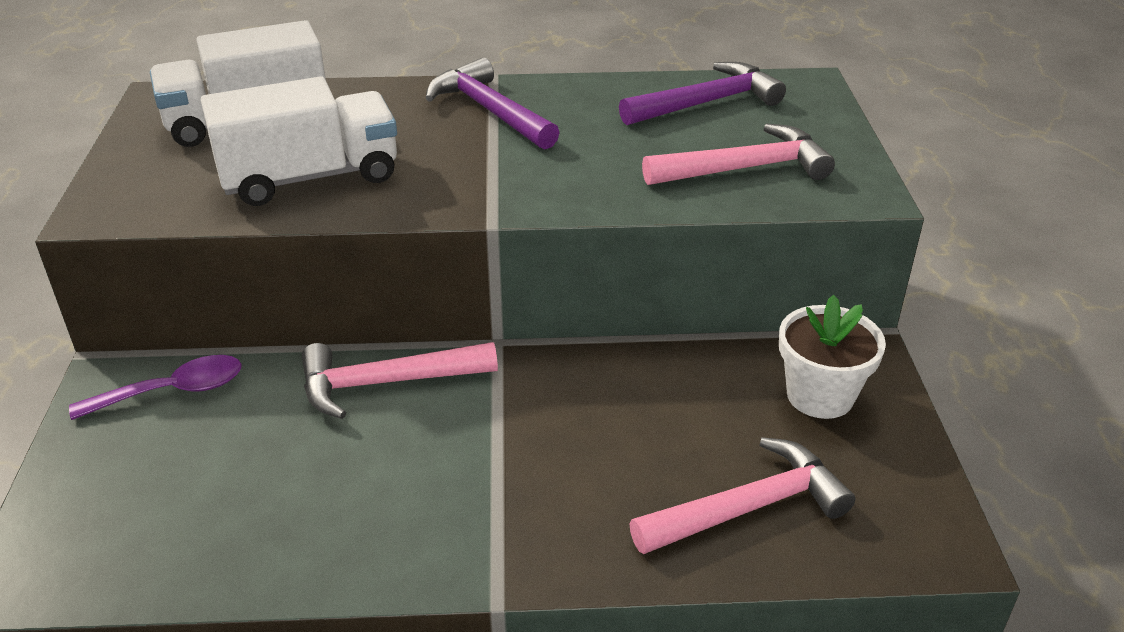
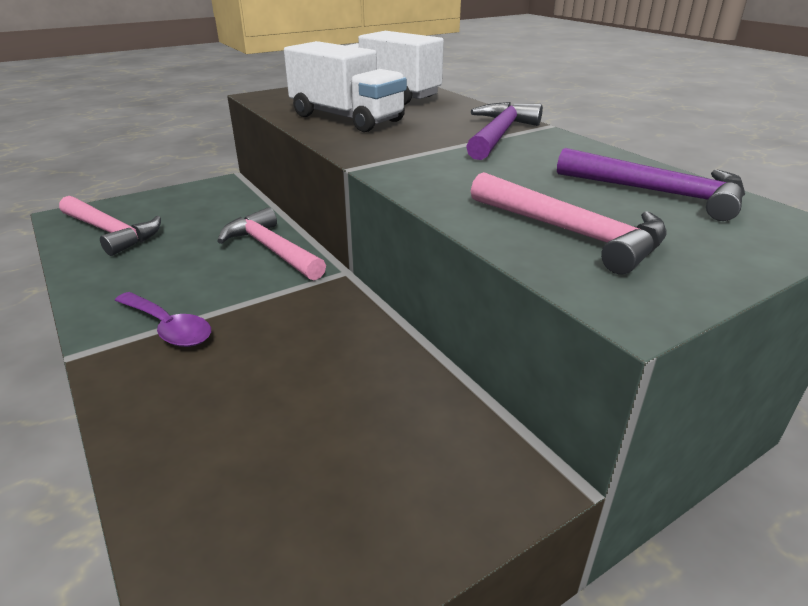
camera: 60 degrees right, 5 degrees down
(172, 391) = (222, 199): purple spoon -> purple spoon (168, 328)
(749, 507) = (220, 456): pink hammer -> pink hammer (111, 232)
(820, 395) = (419, 461): white flower pot -> none

